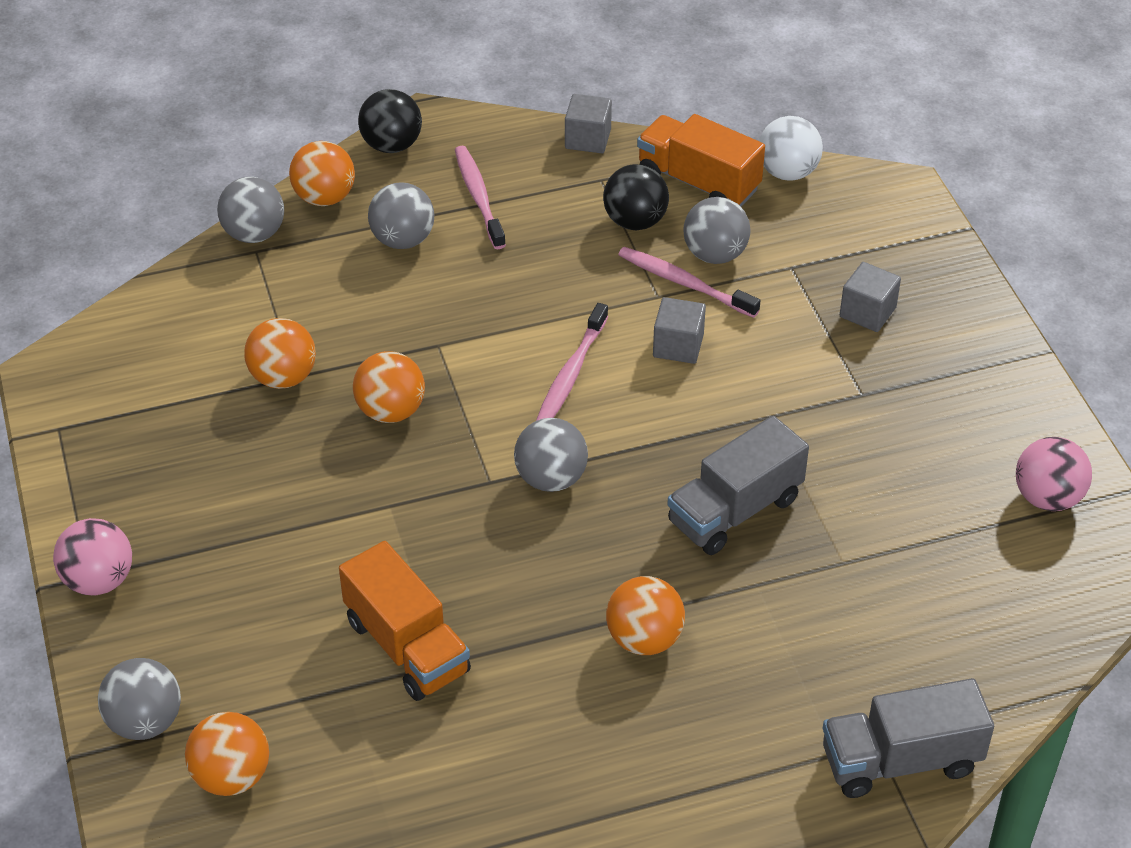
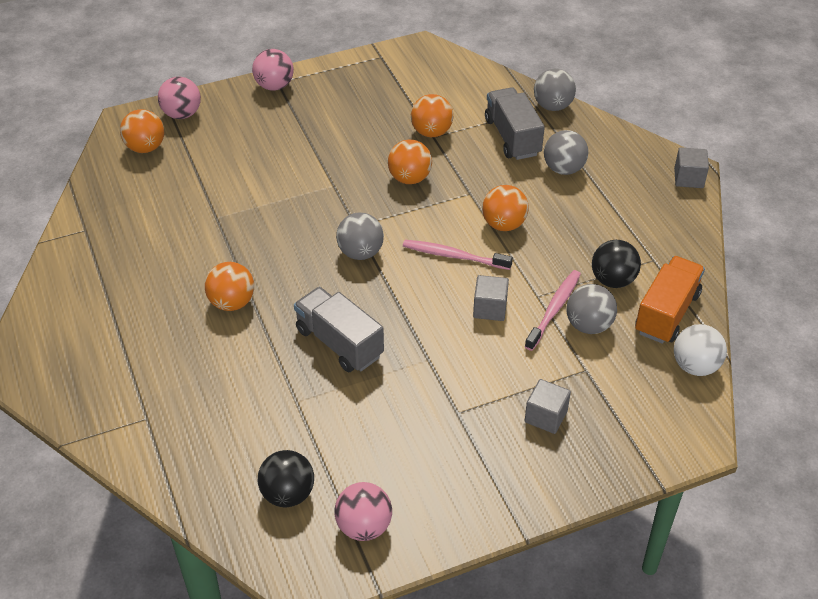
camera: 85 degrees right, 0 degrees up
(145, 722) = (182, 114): grey ball -> pink ball
(324, 197) = (594, 131): orange ball -> orange ball (504, 224)
(391, 145) = (656, 155): black ball -> black ball (288, 494)
(407, 646) = (228, 202): orange truck -> none
(478, 197) = (616, 200): pink toothbrush -> none
(588, 139) = (696, 250): grey cube -> grey cube (688, 178)
(900, 760) = (131, 431): grey truck -> grey truck (512, 137)

